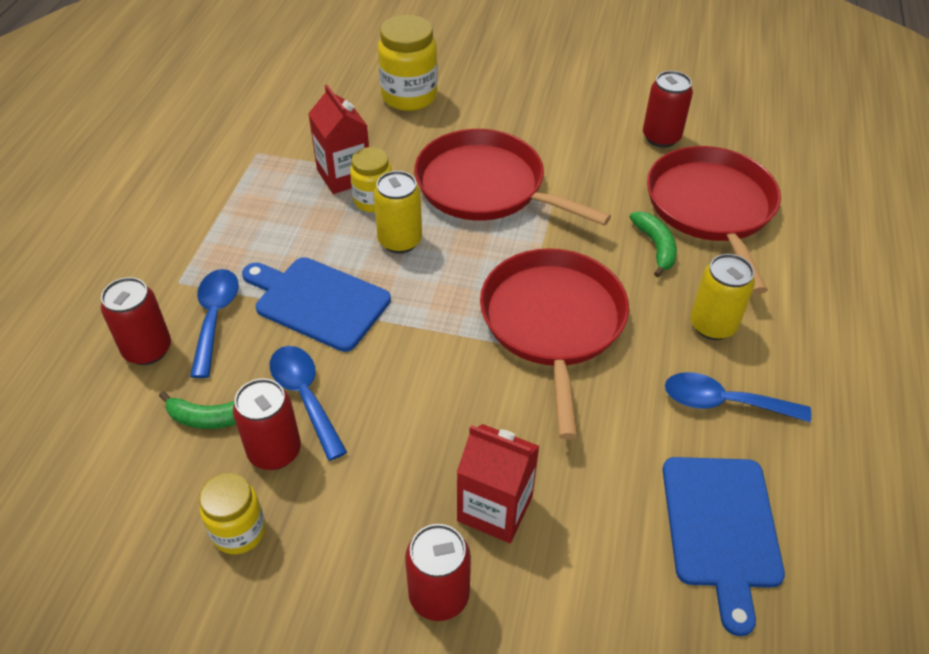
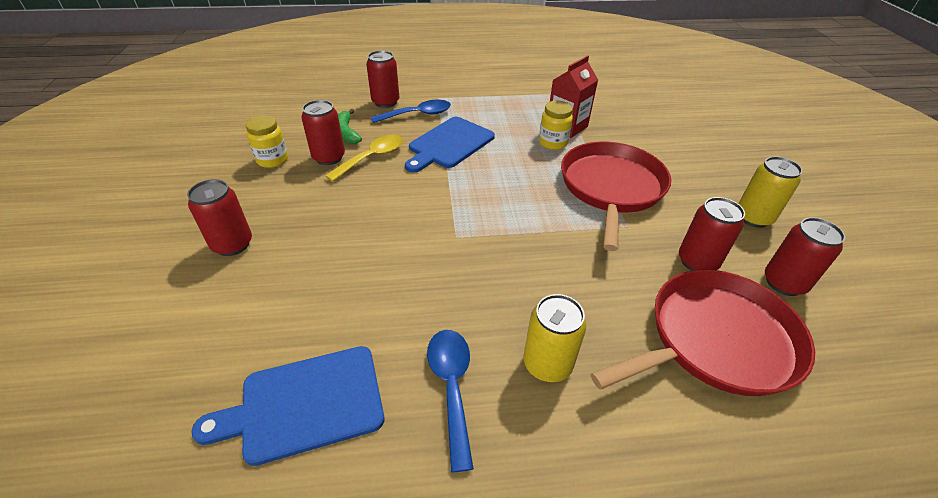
camera: 70 degrees right, 5 degrees down
(305, 397) = (372, 158): blue spoon -> yellow spoon
(318, 301) = (449, 144): blue cutting board -> blue cutting board turned 150 degrees counterclockwise
(400, 241) = (523, 162): yellow can -> yellow can (753, 218)
(409, 96) = (673, 133): yellow jar -> none
(495, 508) = (303, 256): red carton -> none
(553, 323) = (489, 252): red pan -> none
(619, 176) = (697, 262): none -> red can
(655, 247) = (623, 303): green banana -> none

